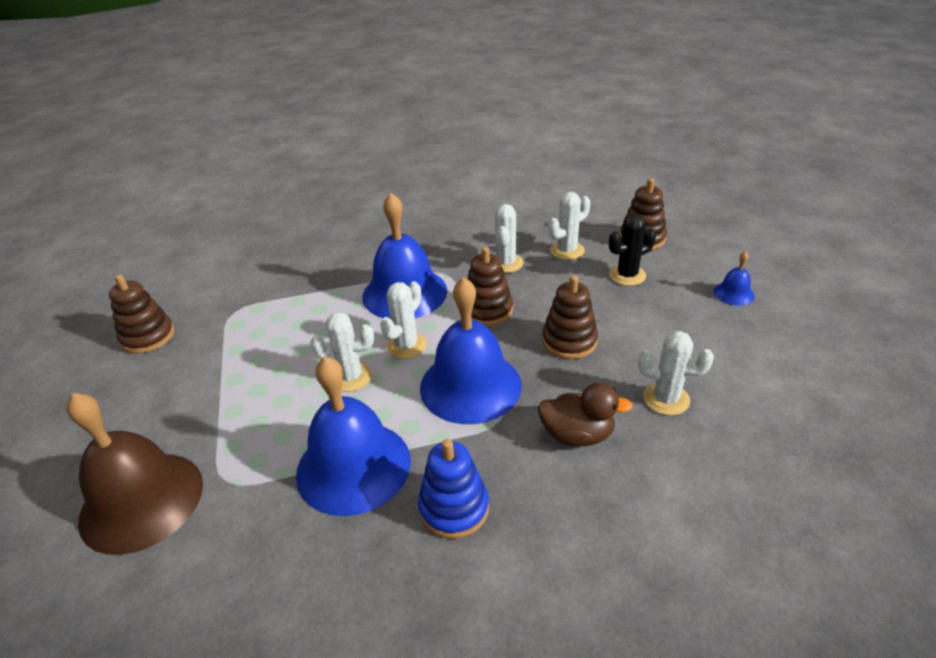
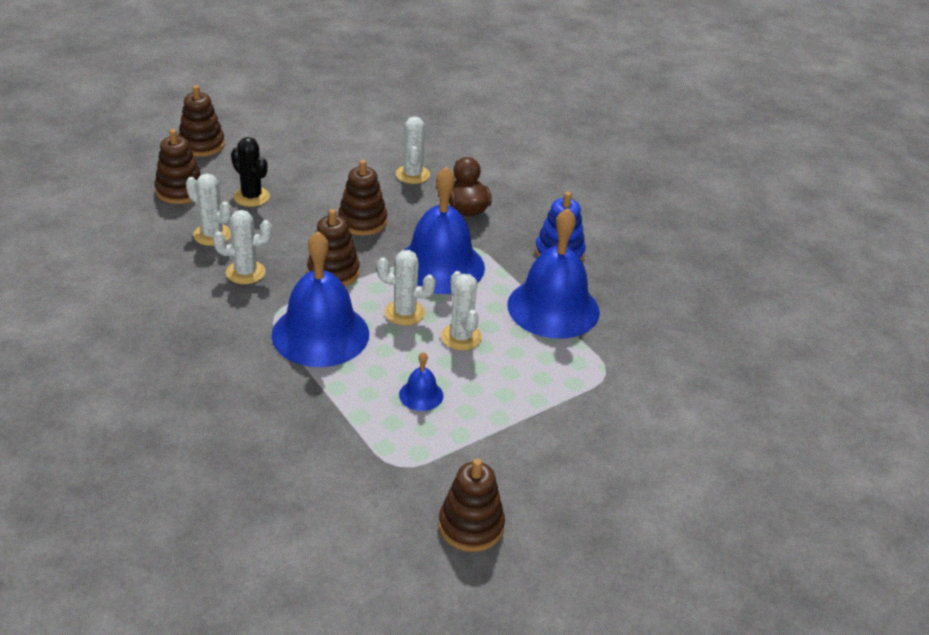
camera: 115 degrees left, 0 degrees up
(142, 501) = (652, 414): brown bell -> none
(728, 254) = (201, 145): none -> brown stacking toy
(734, 293) = (267, 144): blue bell -> blue bell (421, 395)

